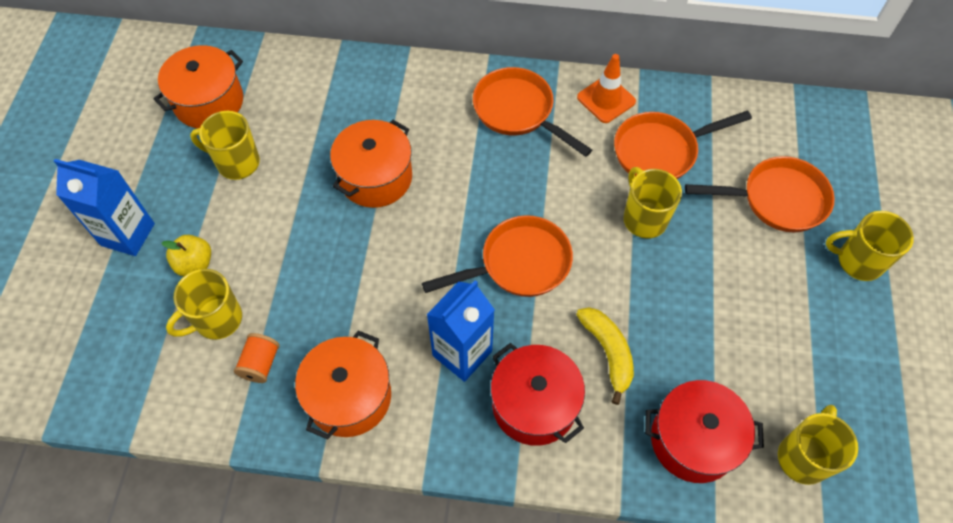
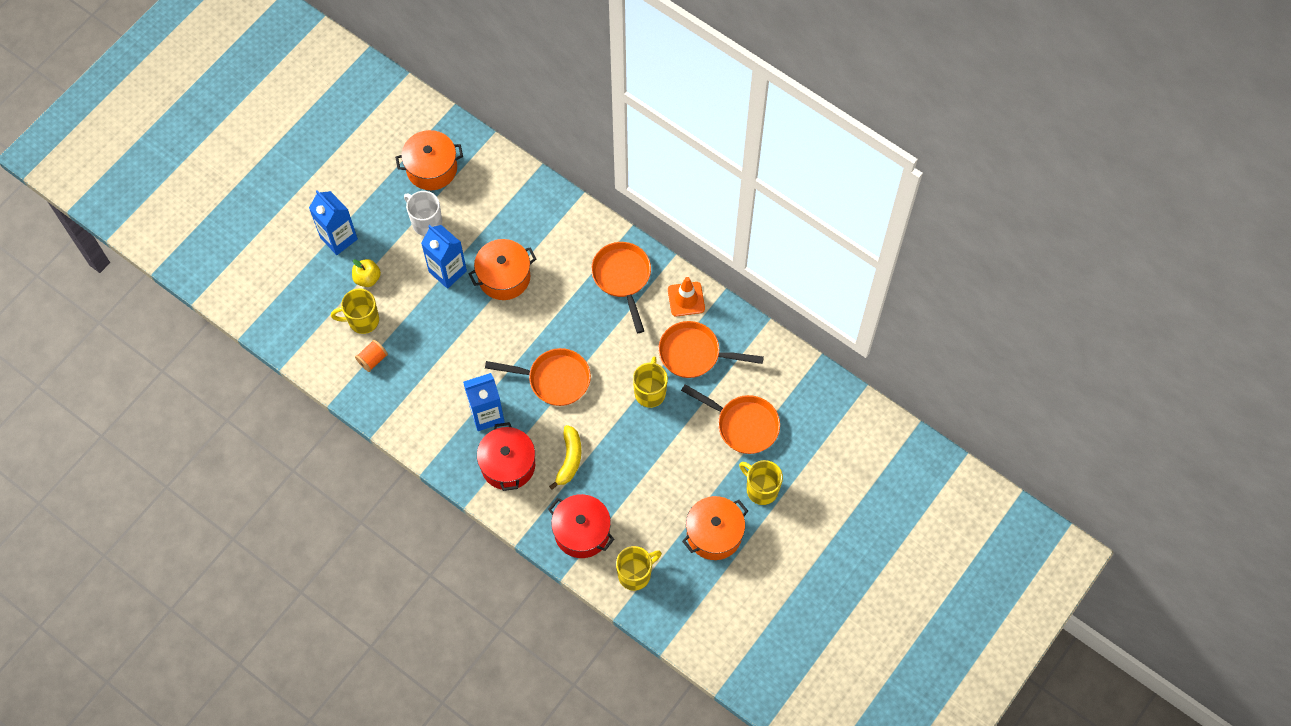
camera: 30 degrees right, 5 degrees up
(237, 163) = (426, 222): yellow mug -> white mug
(299, 205) = (447, 271): none -> blue carton
(349, 396) = (410, 404): orange pot -> orange pot (714, 534)

